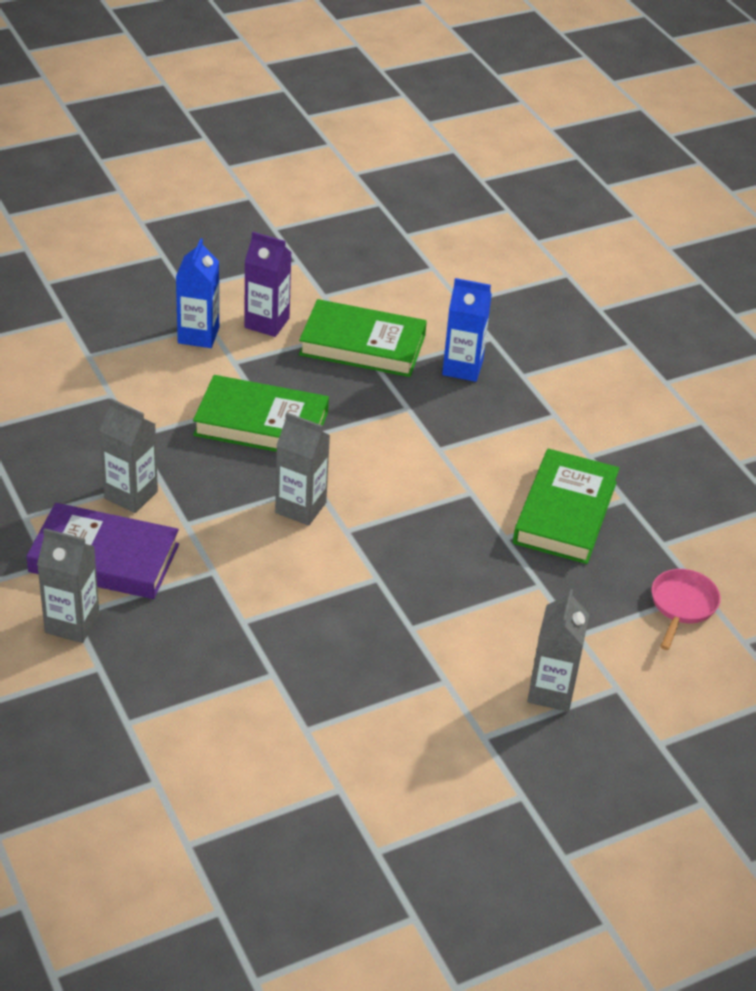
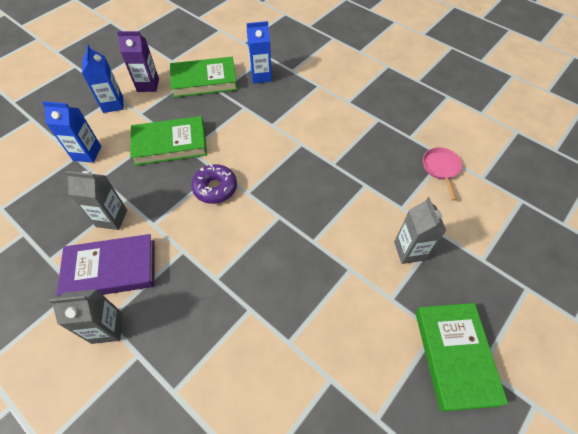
camera: 20 degrees left, 15 degrees up
(130, 395) = (87, 153): none -> blue carton
(300, 507) = (215, 188): grey carton -> purple donut
(565, 512) = (354, 137): green book -> green book (454, 356)

